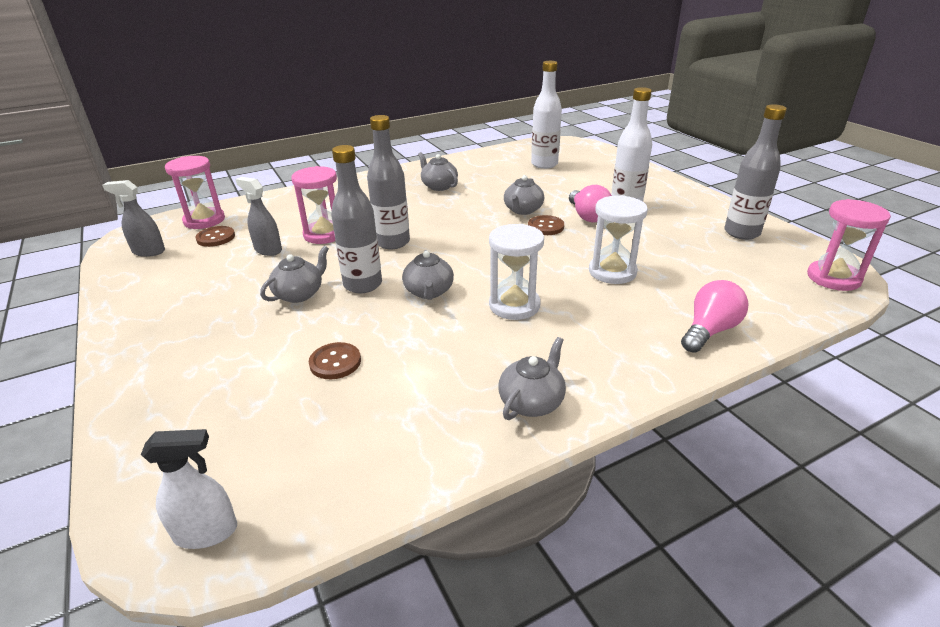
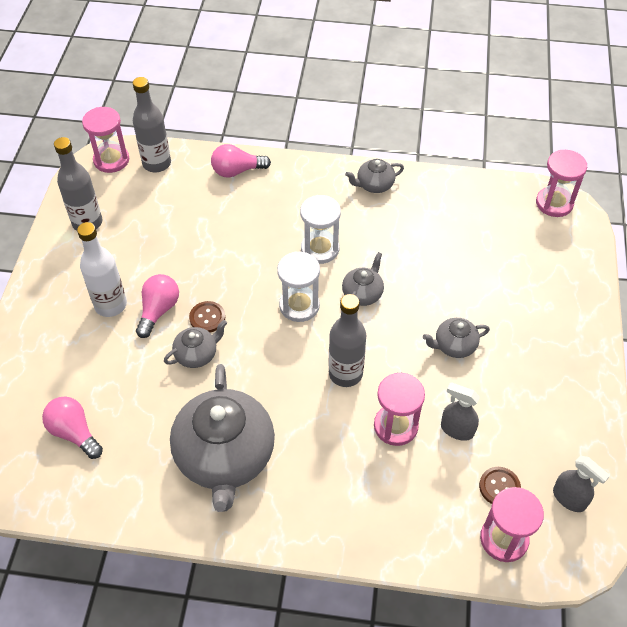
camera: 145 degrees left, 20 degrees up
(206, 532) = (554, 203): white spray bottle -> pink hourglass
(268, 250) = (457, 429): grey spray bottle -> grey spray bottle turned 135 degrees clockwise
(335, 362) = (459, 265): brown button -> none
(363, 284) = (403, 329): grey bottle -> grey bottle (157, 163)
(439, 186) = (225, 456): grey teapot -> grey teapot, size x2.17
(544, 164) = (74, 432): white bottle -> pink light bulb
(612, 272) = (226, 240): white hourglass -> white hourglass (299, 305)

